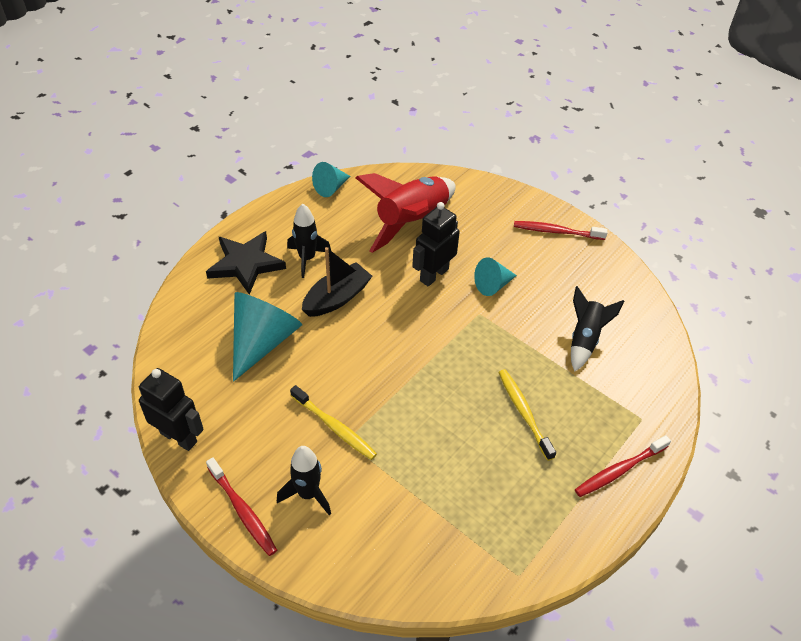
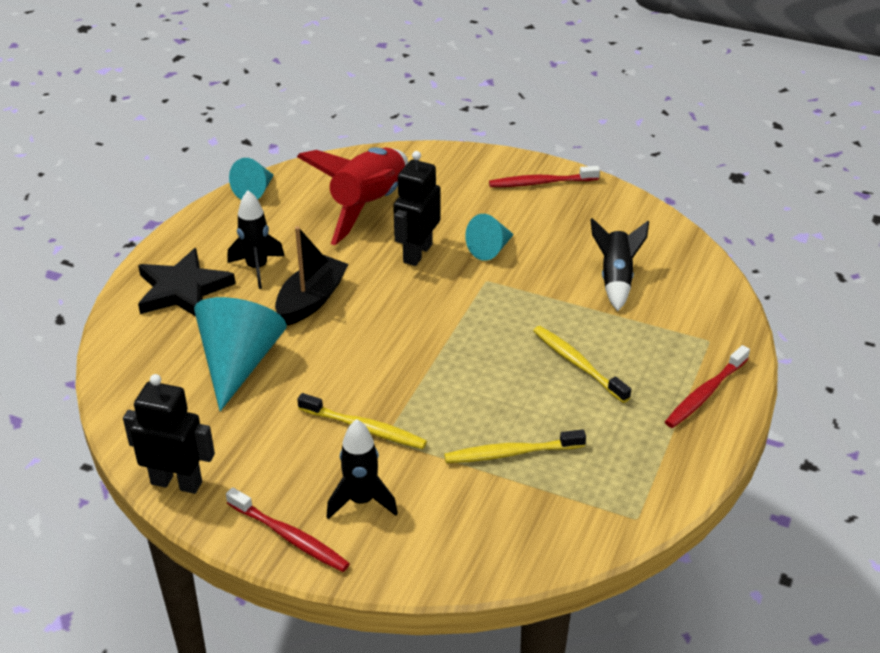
camera: 15 degrees left, 10 degrees down
(439, 483) = (511, 453): none -> yellow toothbrush

